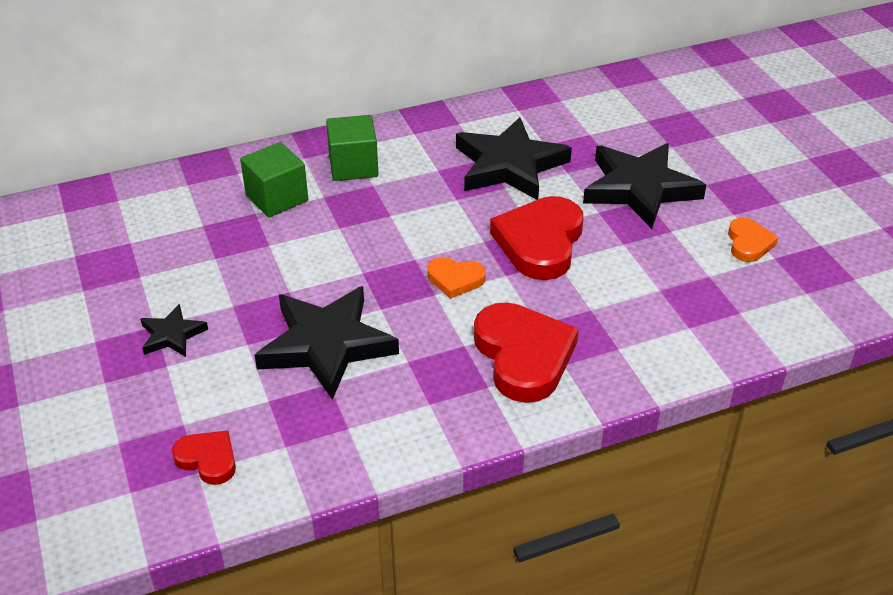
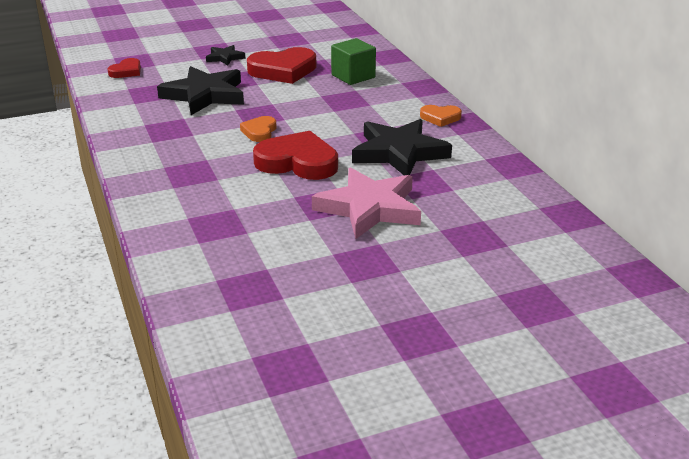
camera: 90 degrees right, 10 degrees down
(353, 166) = (392, 97): green cube -> none
(523, 356) = (176, 153): red heart -> red heart (283, 70)
(639, 189) = (369, 208): black star -> pink star
(748, 243) = (288, 256): orange heart -> orange heart (440, 118)

